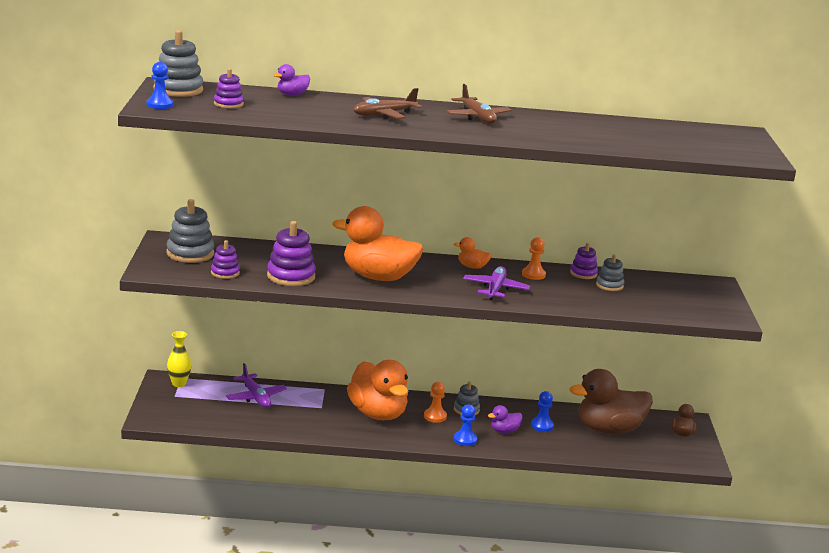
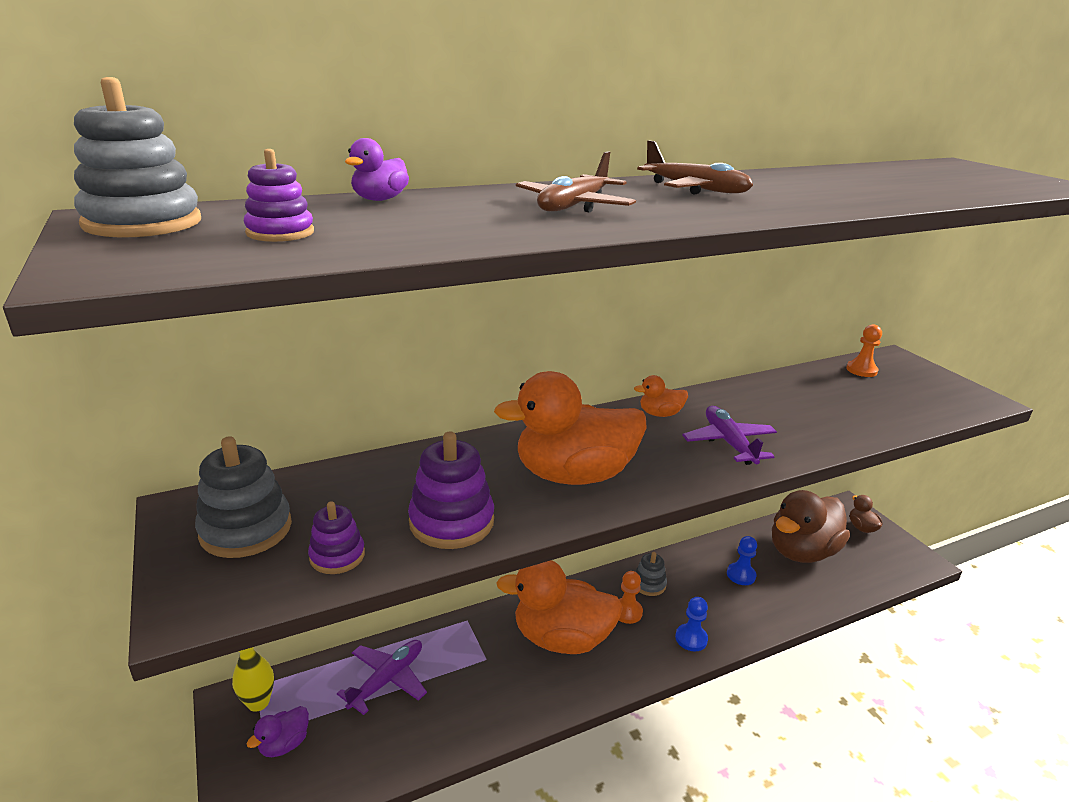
camera: 25 degrees left, 5 degrees up
(159, 105) = (117, 260): blue pawn -> none
(256, 397) = (387, 679): purple plane -> purple plane turned 90 degrees counterclockwise
(378, 414) = (562, 638): orange duck -> orange duck turned 150 degrees clockwise
(504, 431) = (715, 602): purple duck -> purple duck (284, 744)
(533, 274) = (735, 403): orange pawn -> orange pawn (861, 370)
(583, 273) = (777, 384): purple stacking toy -> none
(609, 285) = (823, 393): grey stacking toy -> none

